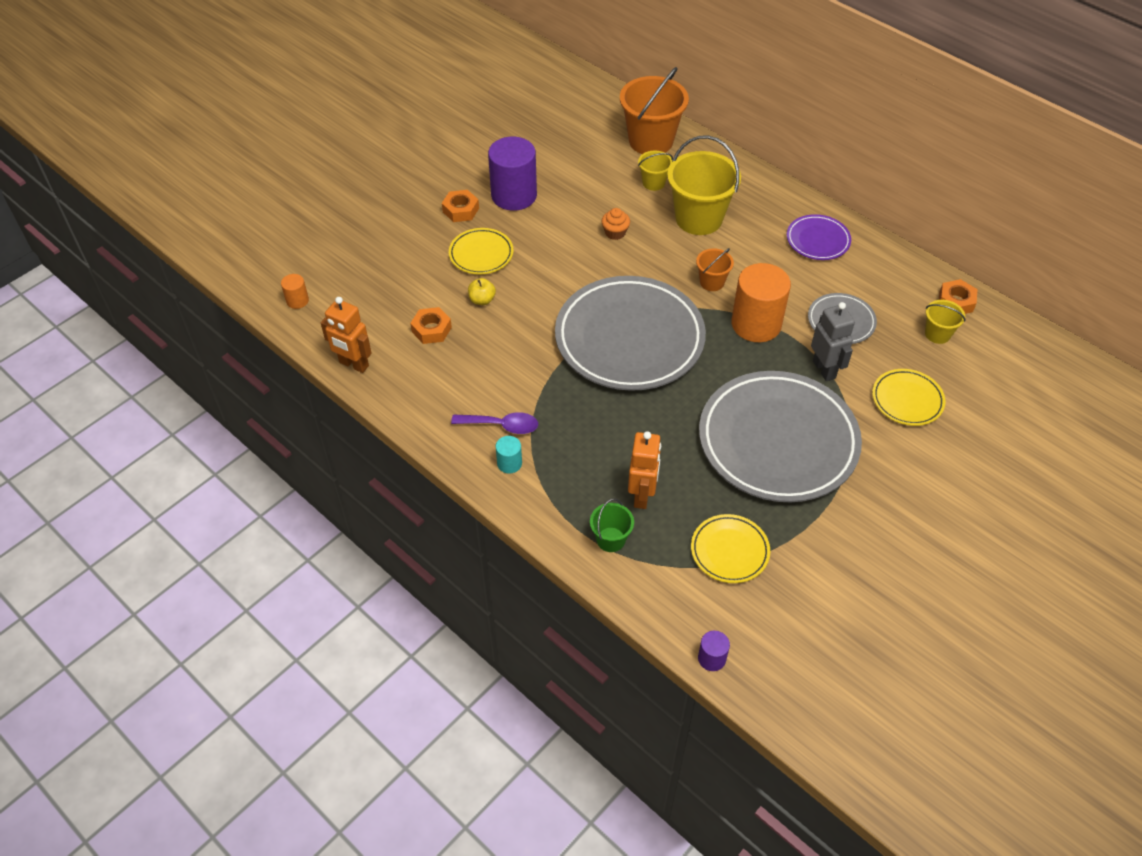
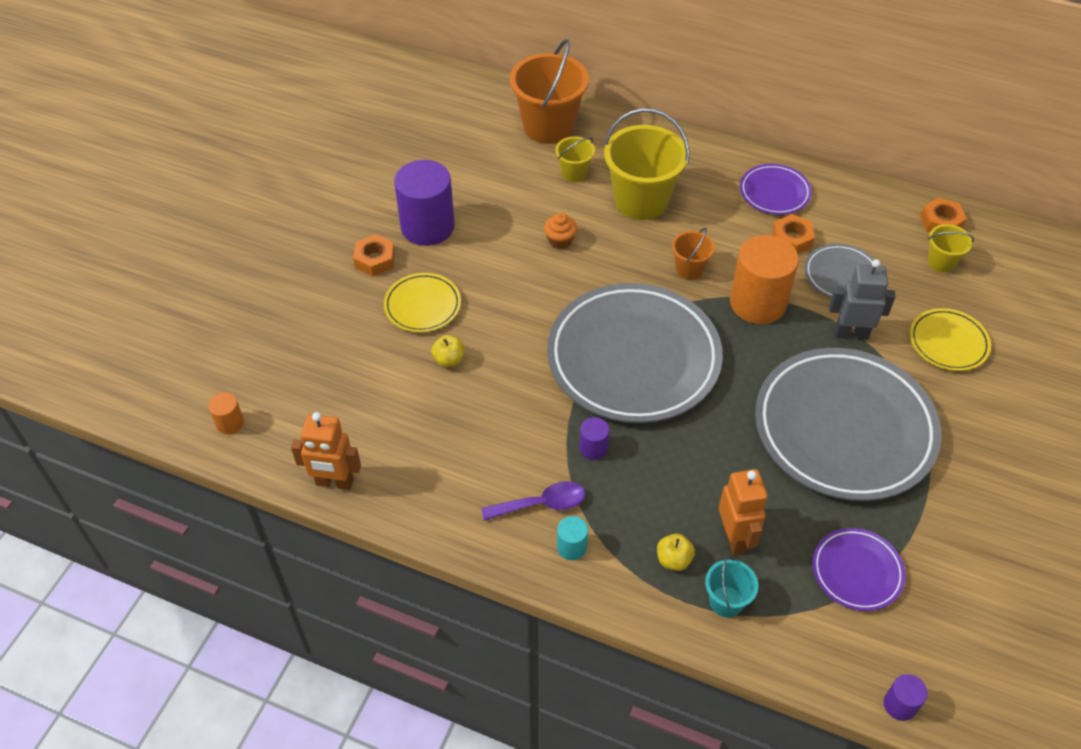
camera: 20 degrees left, 0 degrees up
(431, 329) = (407, 412): orange nut -> orange nut (791, 239)
(563, 396) = (593, 448): none -> purple cylinder
(584, 497) = (673, 560): none -> yellow apple
(611, 539) = (726, 601): green bucket -> turquoise bucket
(729, 551) = (857, 571): yellow plate -> purple plate
(824, 369) = (851, 333): grey robot -> grey robot turned 45 degrees counterclockwise

